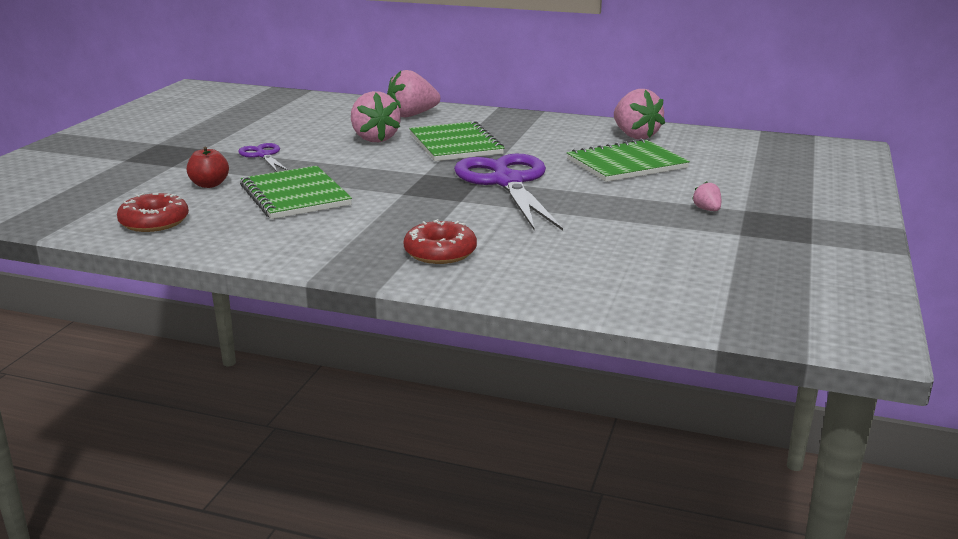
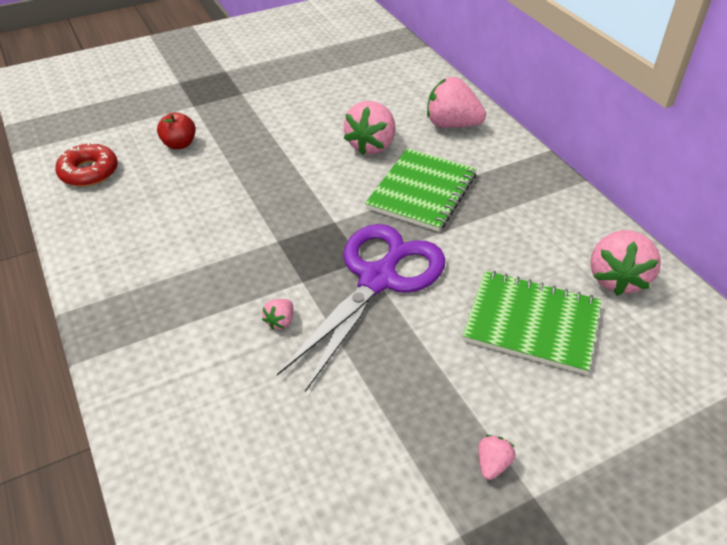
camera: 45 degrees right, 20 degrees up
(263, 155) = (263, 125): purple scissors -> none
(295, 195) = (206, 194): green notebook -> none
(440, 252) = (180, 346): red donut -> none
(484, 218) = (280, 321): none -> pink strawberry

